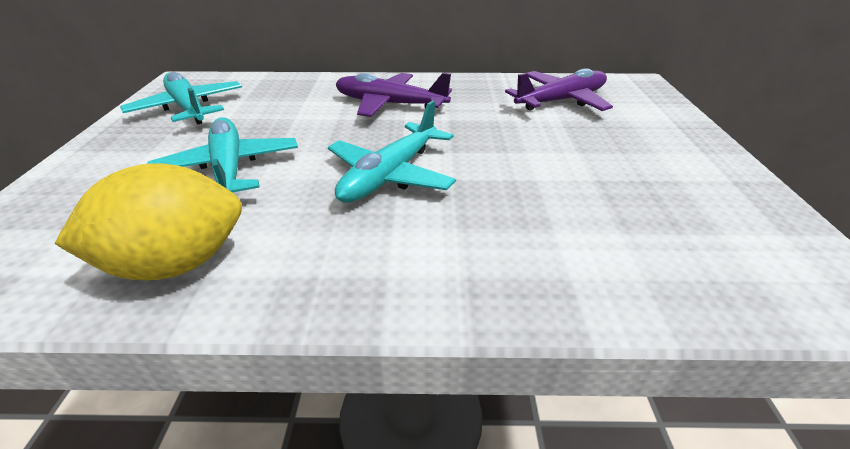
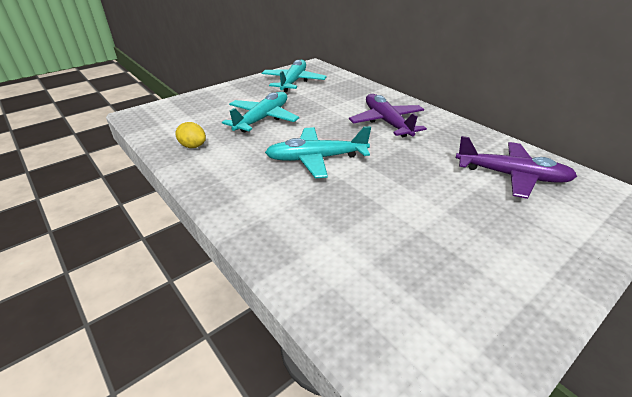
camera: 50 degrees right, 0 degrees up
(176, 264) = (193, 146): yellow lemon -> yellow lemon, size x0.50

